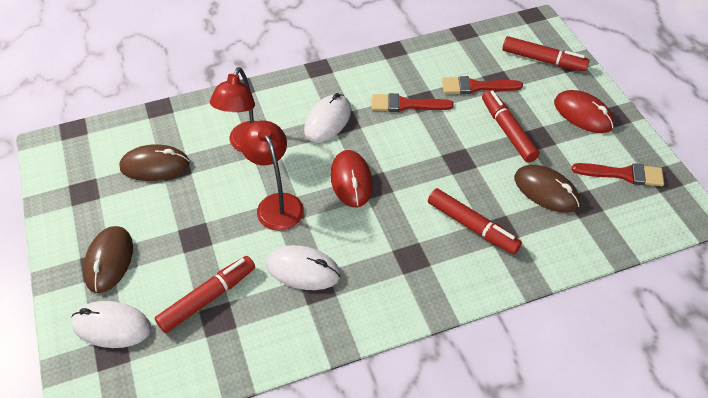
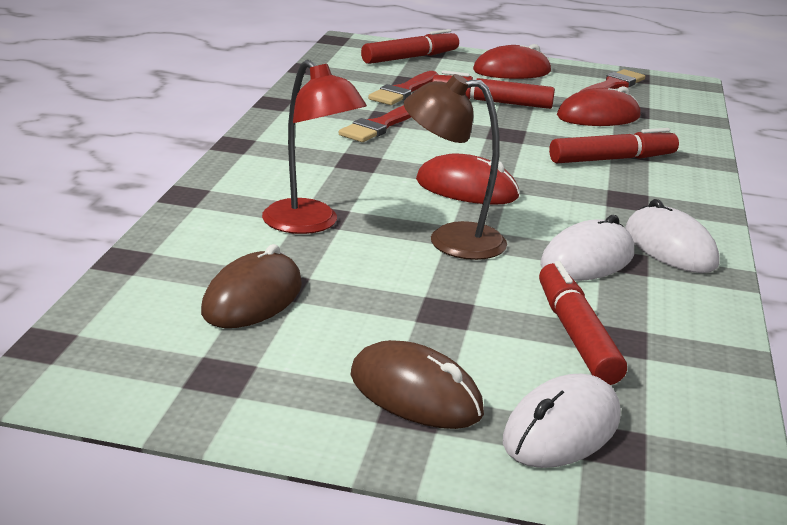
camera: 60 degrees left, 25 degrees down
(276, 204) = (450, 240): red lamp -> brown lamp
(328, 121) = (342, 168): white mouse -> white mouse (670, 247)
(546, 191) = (598, 117): brown mouse -> red mouse

